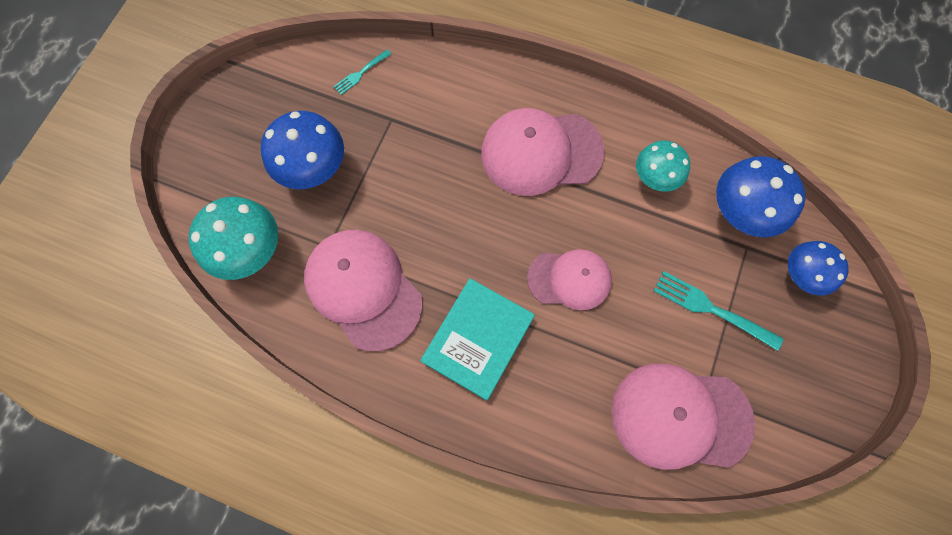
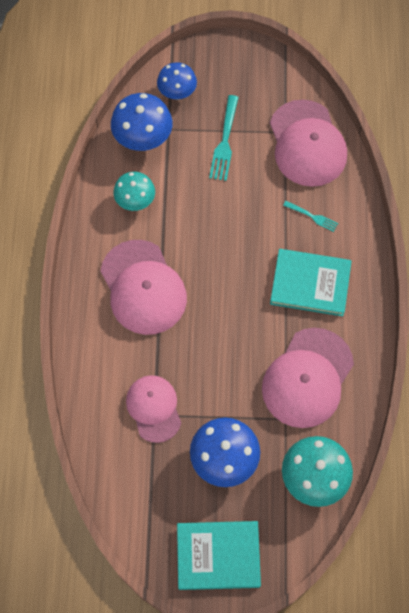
camera: 110 degrees left, 5 degrees down
(223, 131) = (218, 556): none -> turquoise book
(361, 73) = (118, 459): turquoise fork -> turquoise fork (312, 216)
(569, 279) = (240, 237): pink cap -> pink cap (154, 408)

